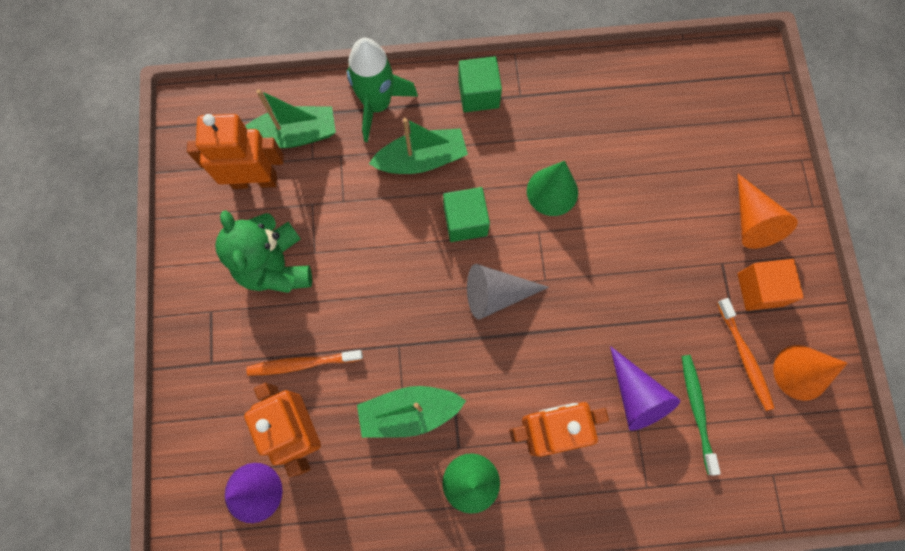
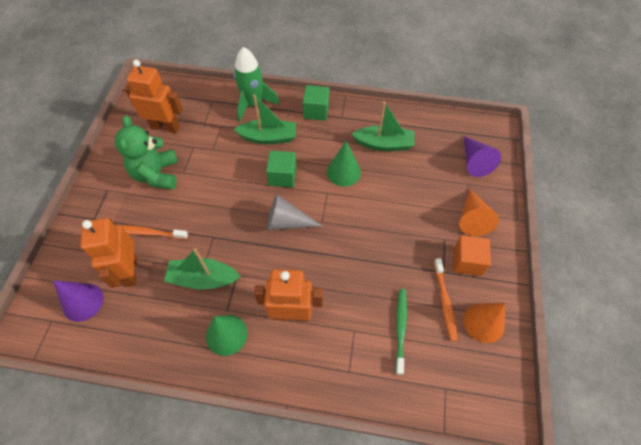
camera: 15 degrees right, 15 degrees down
(294, 135) = (198, 109): green boat -> green boat (384, 144)
(636, 396) = (360, 308): purple cone -> purple cone (474, 161)

